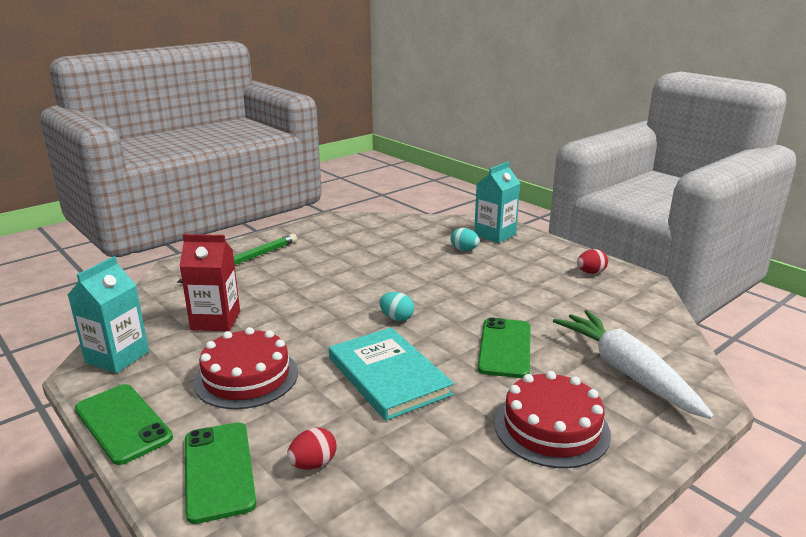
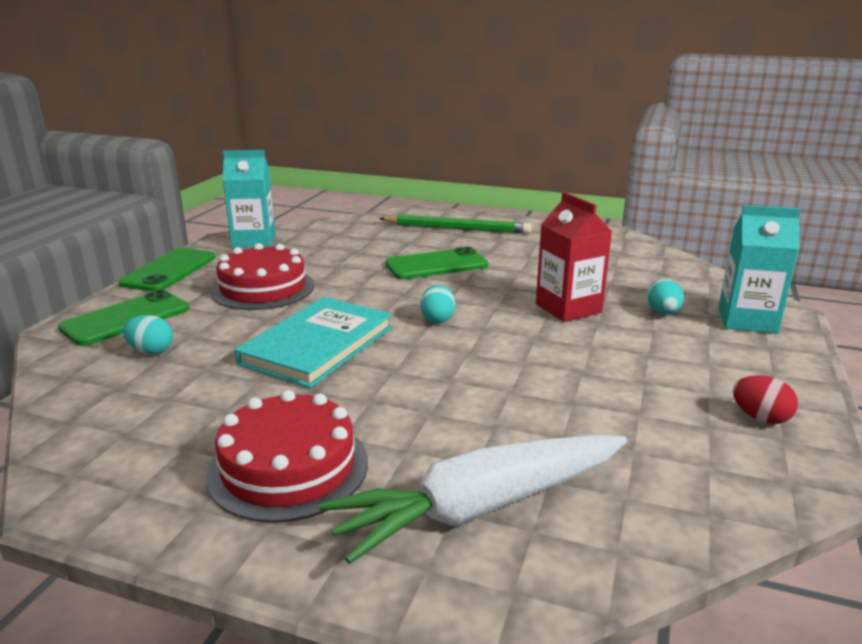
camera: 60 degrees right, 0 degrees up
(215, 320) = (340, 251): red carton -> red carton (568, 308)
(313, 464) = (151, 351): red egg -> turquoise egg
(505, 348) = (444, 396): green phone -> green phone (436, 265)
(627, 372) = (480, 507): white carrot -> white carrot turned 150 degrees counterclockwise

